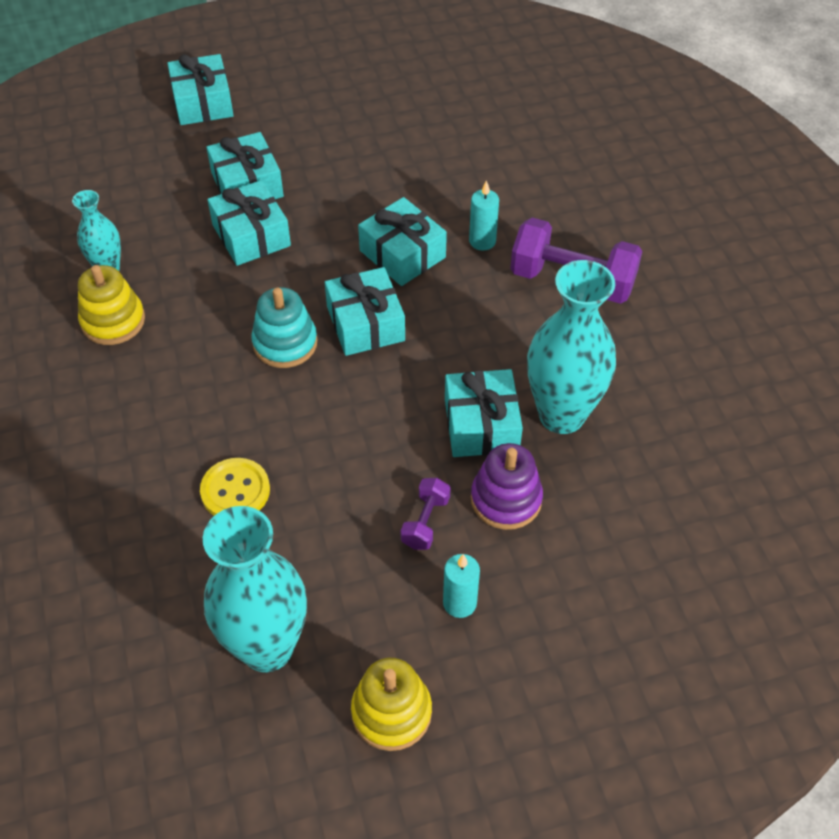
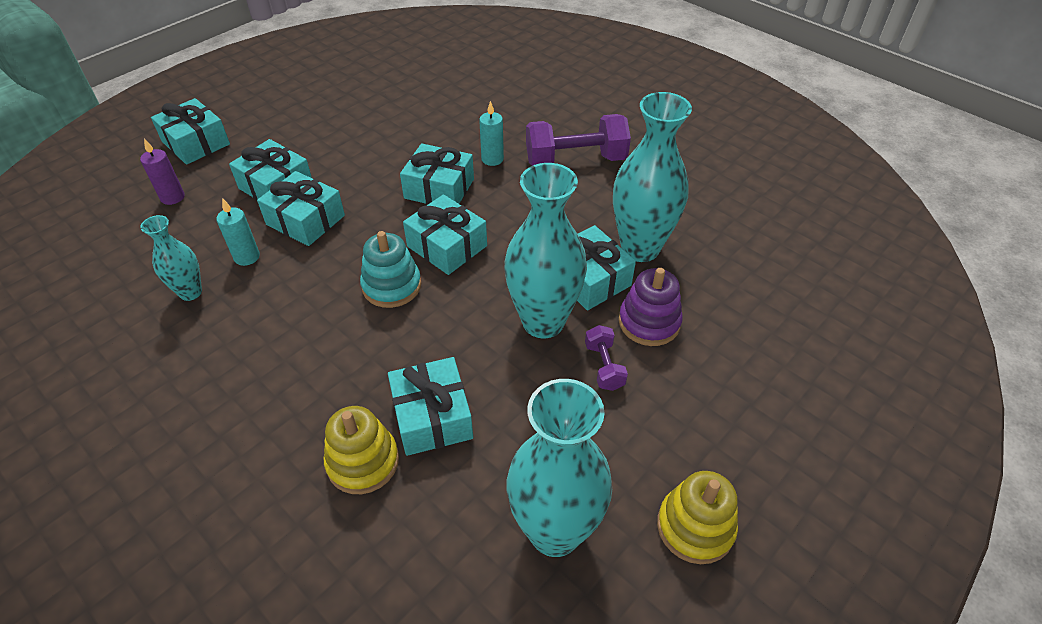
camera: 30 degrees left, 5 degrees down
(113, 321) = (223, 331): yellow stacking toy -> yellow stacking toy (363, 462)
(148, 158) = (172, 197): none -> purple candle
(235, 491) = (432, 416): yellow button -> turquoise gift
(401, 448) = (543, 322): none -> turquoise vase
(459, 603) = (677, 413): turquoise candle -> turquoise candle (247, 257)

